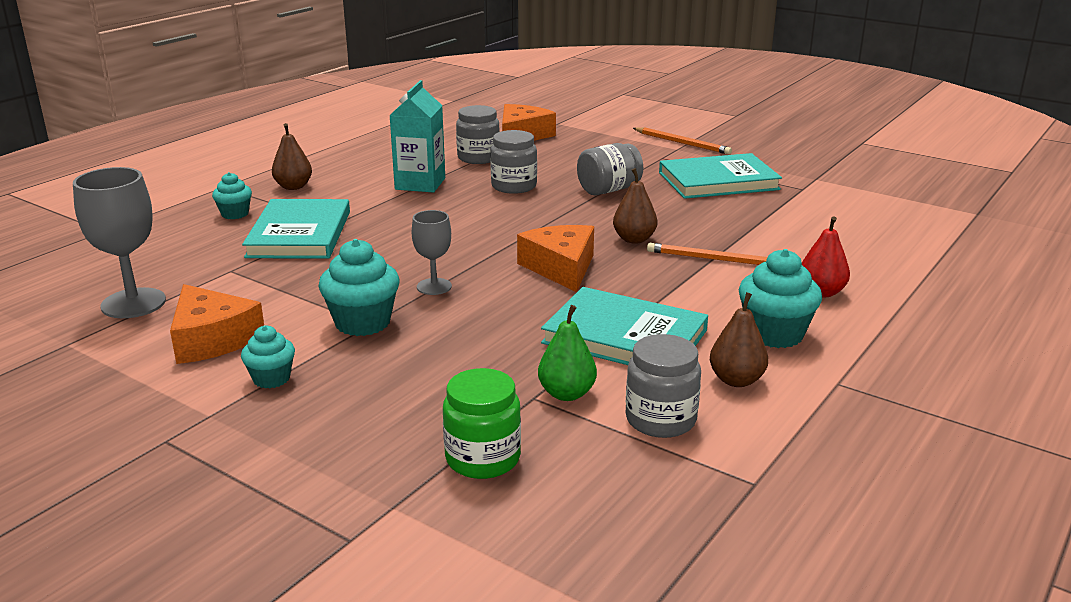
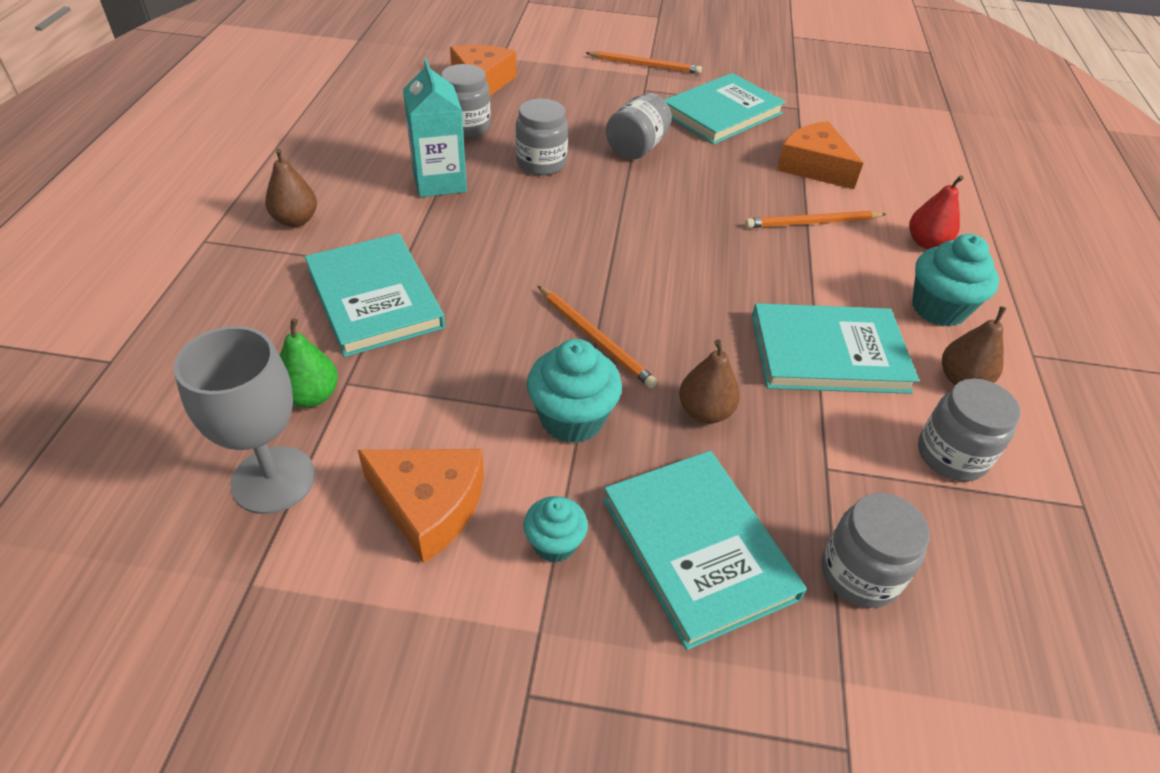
camera: 30 degrees left, 20 degrees up
(235, 214) = (263, 285): turquoise cupcake -> none
(371, 409) = (697, 548): none -> turquoise book
(434, 286) = (595, 339): grey goblet -> orange pencil
(483, 458) = (859, 573): green jar -> grey jar
(561, 268) = (691, 274): orange cheese -> orange cheese (813, 166)
(567, 394) = (849, 451): green pear -> green pear (311, 396)
(634, 239) = (720, 214): brown pear -> brown pear (704, 411)

